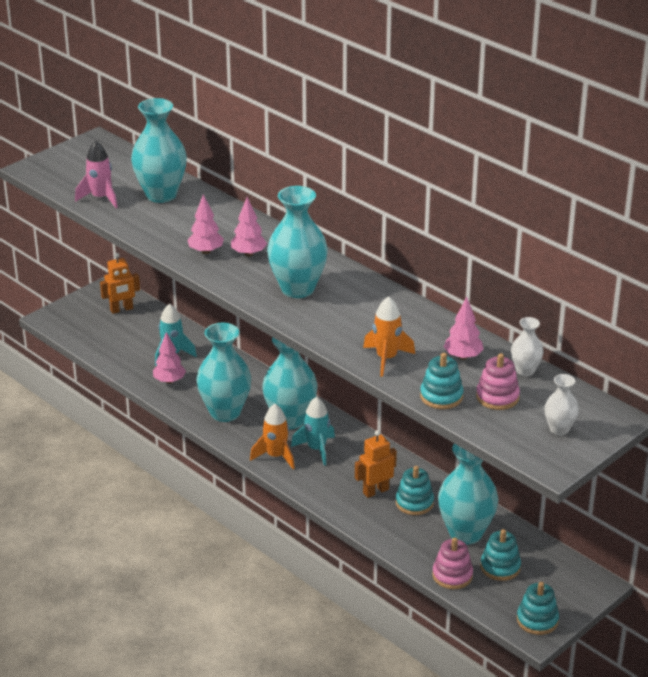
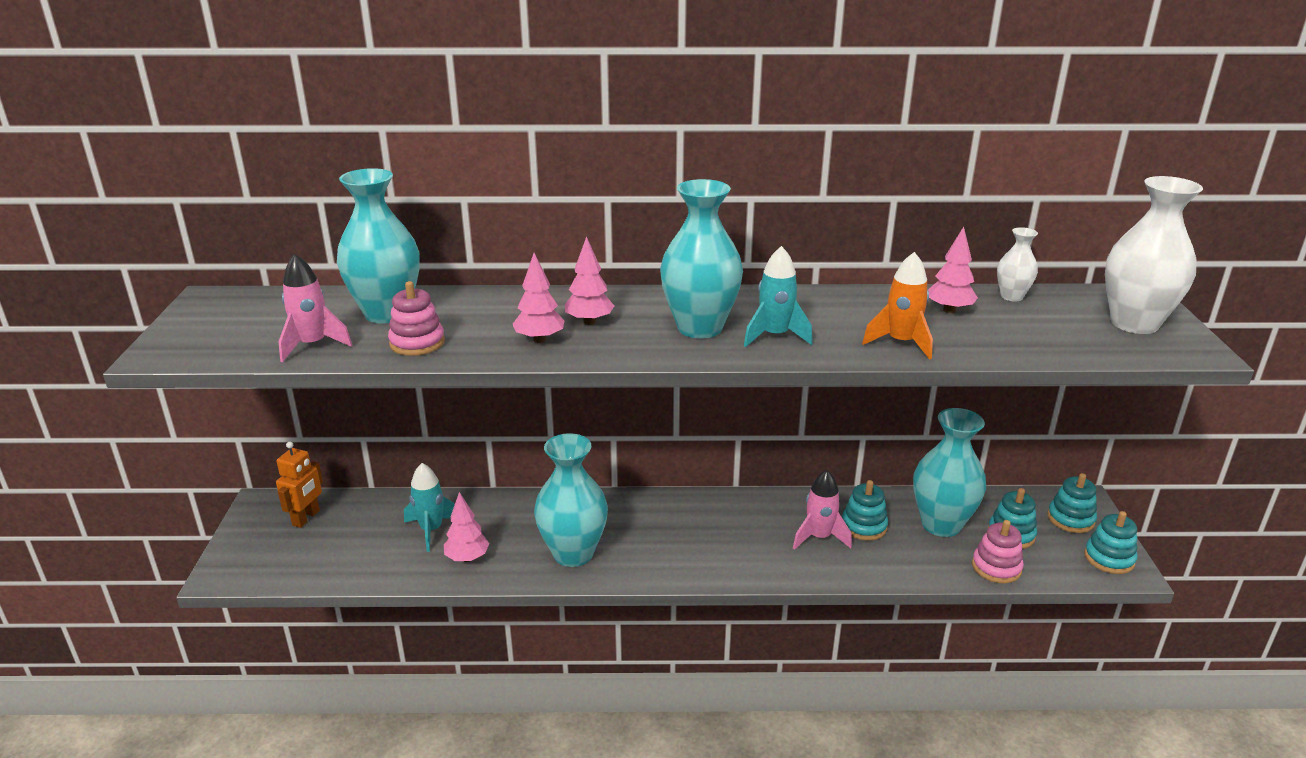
camera: 45 degrees left, 5 degrees down
(276, 456) = (686, 564): orange rocket -> none
(290, 420) = (645, 522): turquoise vase -> none
(316, 449) = (711, 533): turquoise rocket -> turquoise rocket (775, 336)
(375, 491) = (819, 537): orange robot -> pink rocket
(441, 396) = (1008, 348): turquoise stacking toy -> turquoise stacking toy (1070, 519)
(497, 397) = (1043, 325): pink stacking toy -> pink stacking toy (417, 343)
(559, 429) = (1134, 323): white vase -> white vase, size x1.98

